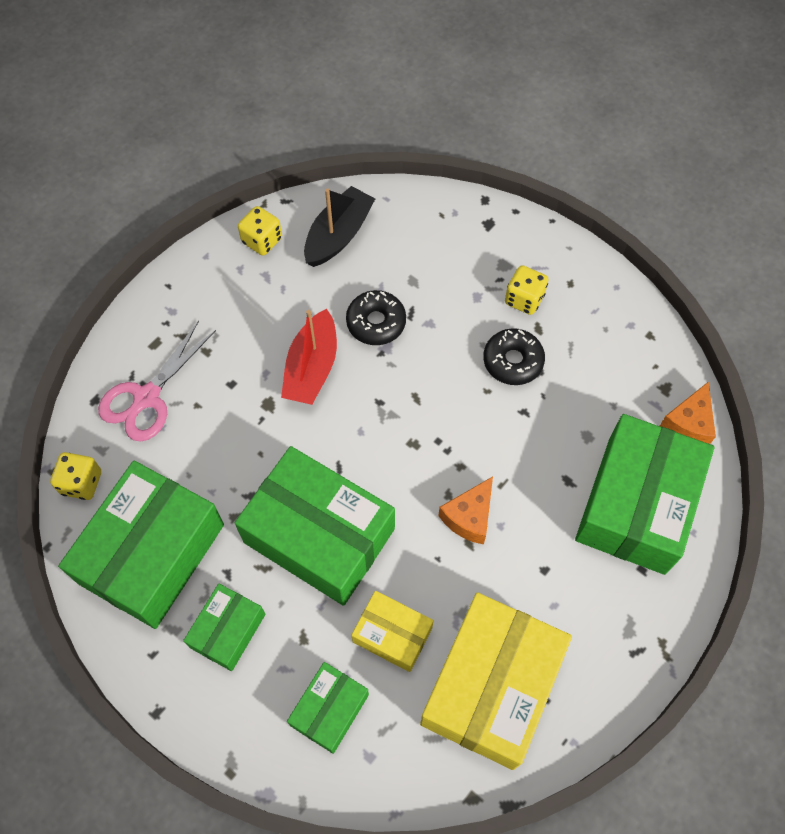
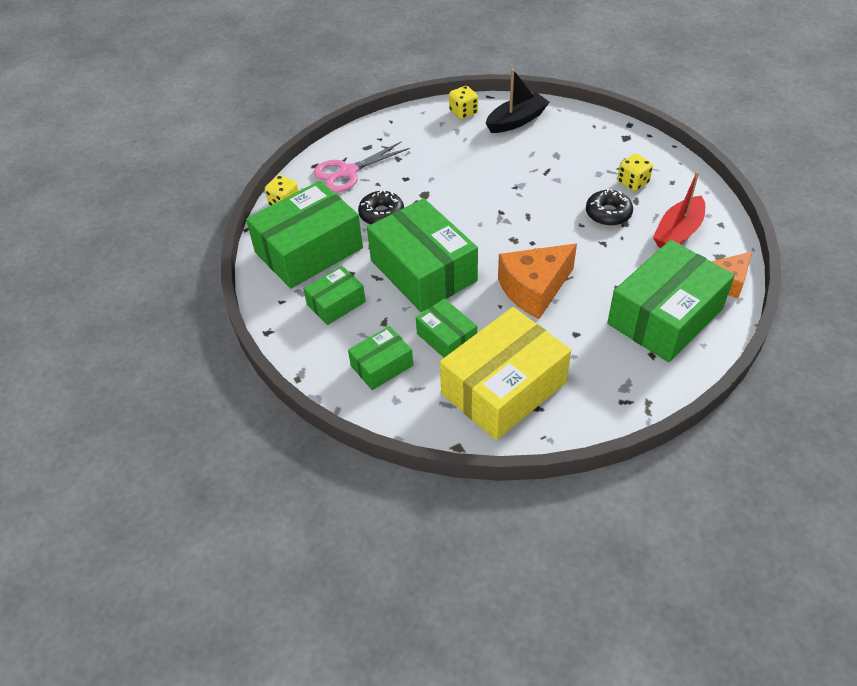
camera: 25 degrees right, 15 degrees down
(312, 368) = (463, 183): red boat -> red boat (678, 233)
(376, 322) = (519, 170): black donut -> black donut (381, 214)
(392, 635) = (446, 338): yellow box -> green box
(469, 517) = (534, 289): orange cheese -> orange cheese, size x1.65

